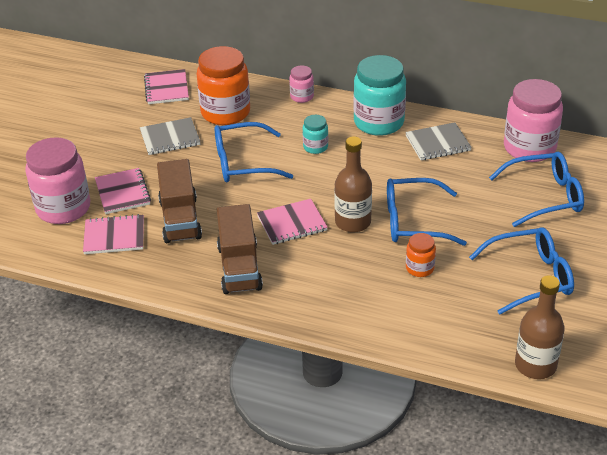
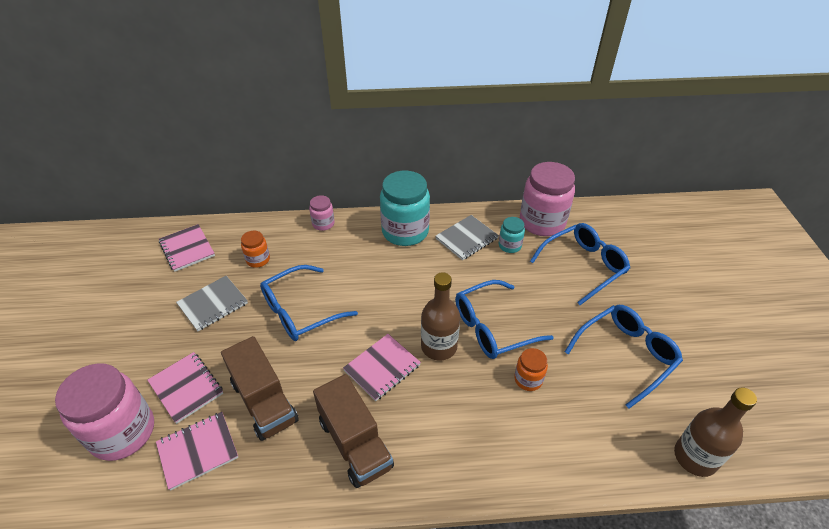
camera: 25 degrees left, 5 degrees up
(225, 112) = (258, 260): orange jar -> orange jar, size x0.48
(315, 147) = (362, 273): turquoise jar -> turquoise jar (509, 245)

